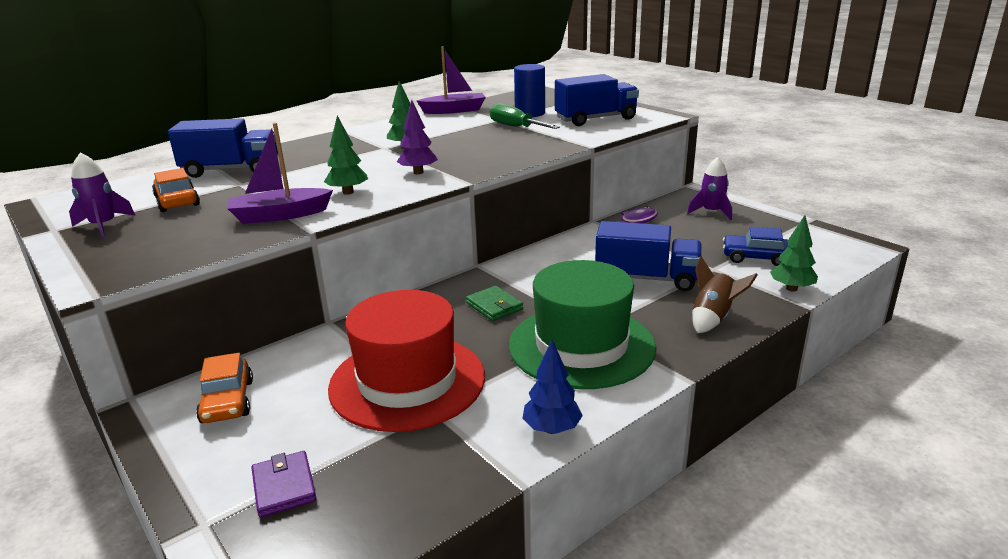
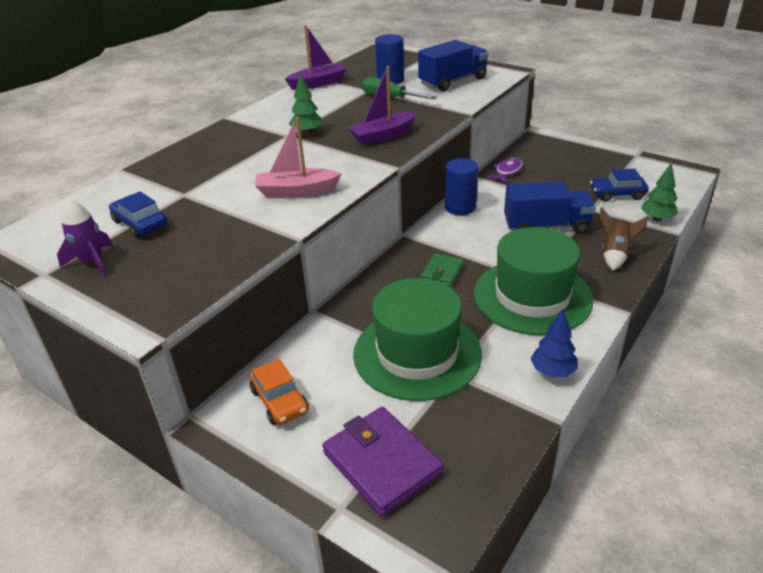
camera: 15 degrees left, 10 degrees up
(177, 201) = (140, 223): orange car -> blue car
(231, 170) = (160, 180): blue truck -> none
(280, 215) = (255, 226): purple boat -> purple boat (383, 136)
(284, 486) = (382, 463): purple wallet -> purple wallet, size x1.79
(348, 192) = (296, 191): green tree -> pink boat
(407, 381) = (417, 353): red hat -> green hat
(418, 172) = (342, 160): purple tree -> none
(494, 306) = (442, 272): green wallet -> green wallet turned 75 degrees clockwise
(558, 248) = (460, 207): none -> blue cylinder
(711, 212) = (561, 154): purple rocket -> none

